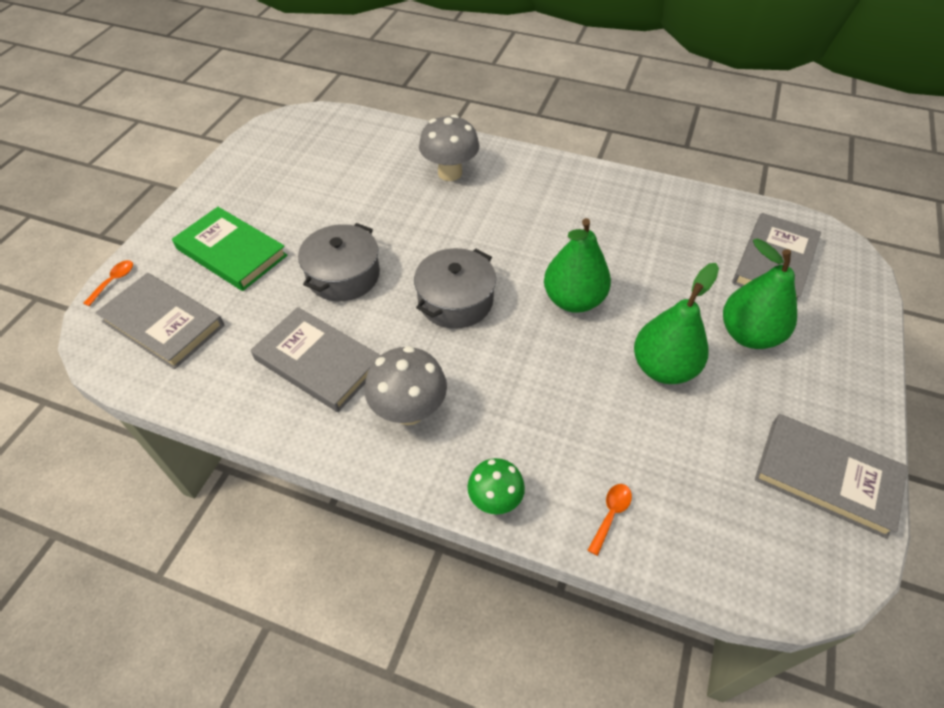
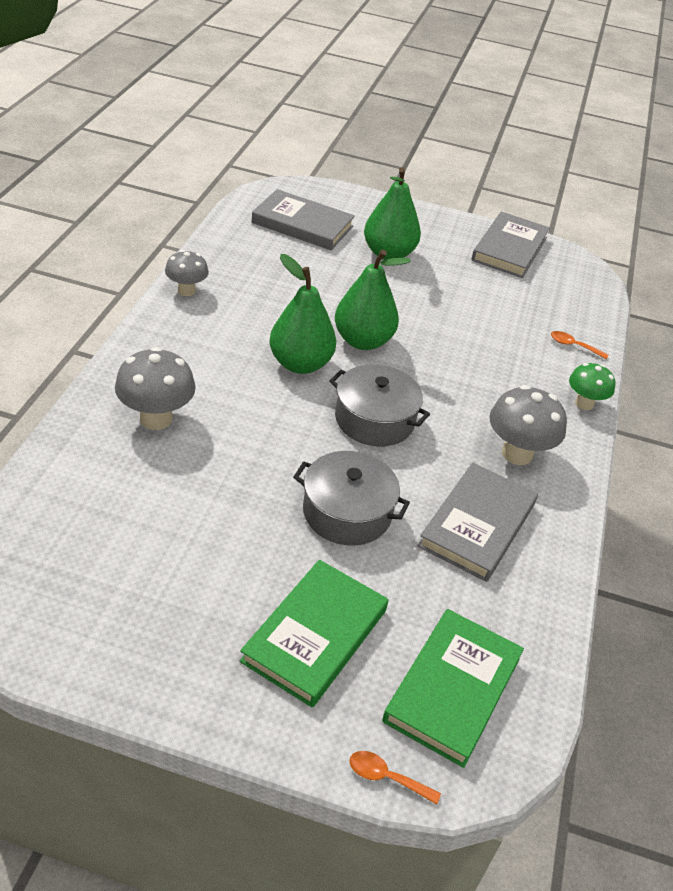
camera: 100 degrees left, 10 degrees down
(163, 323) = (453, 689): grey book -> green book
(619, 183) = (186, 291): none -> grey mushroom
(663, 368) = (432, 301): green pear -> green pear (300, 364)

